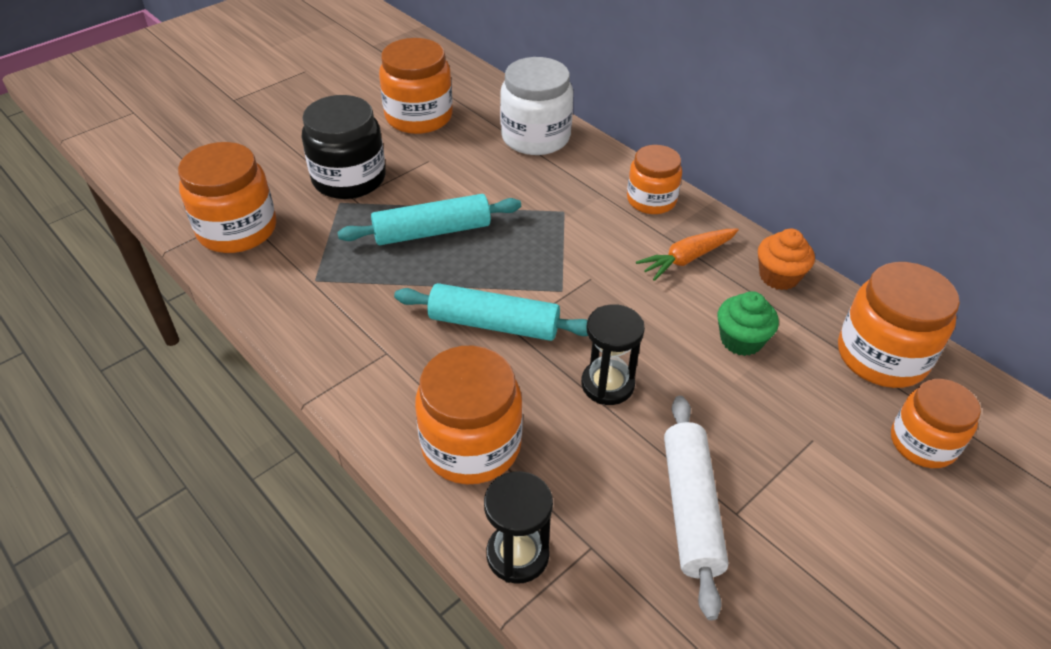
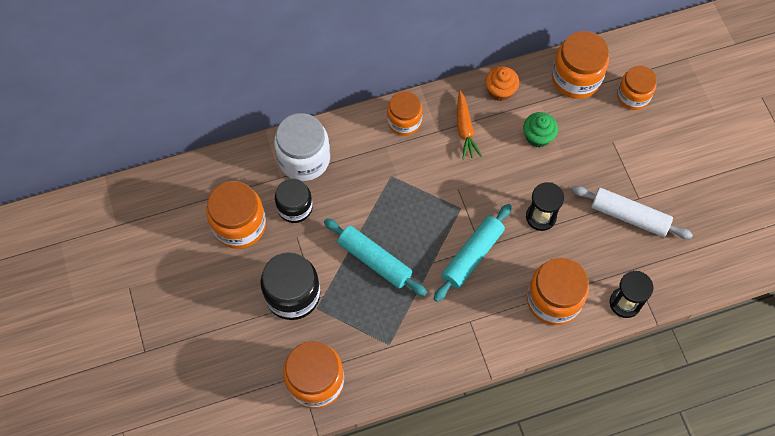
camera: 65 degrees left, 20 degrees up
(432, 231) = (374, 260): turquoise rolling pin -> turquoise rolling pin turned 60 degrees counterclockwise
(466, 148) = (295, 207): none -> black jar

